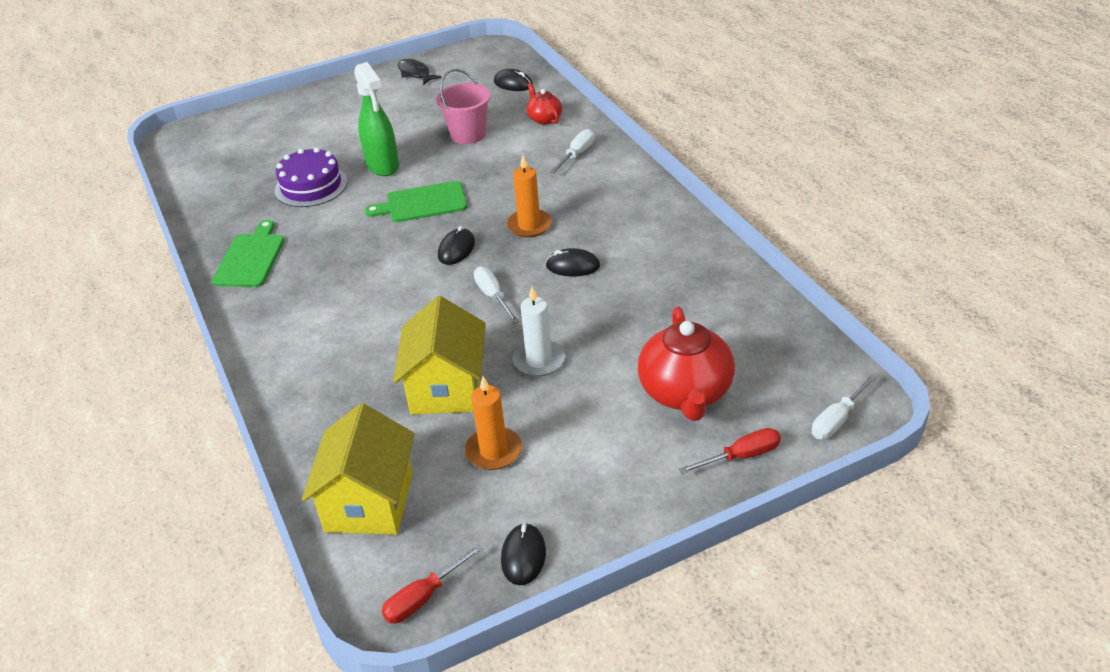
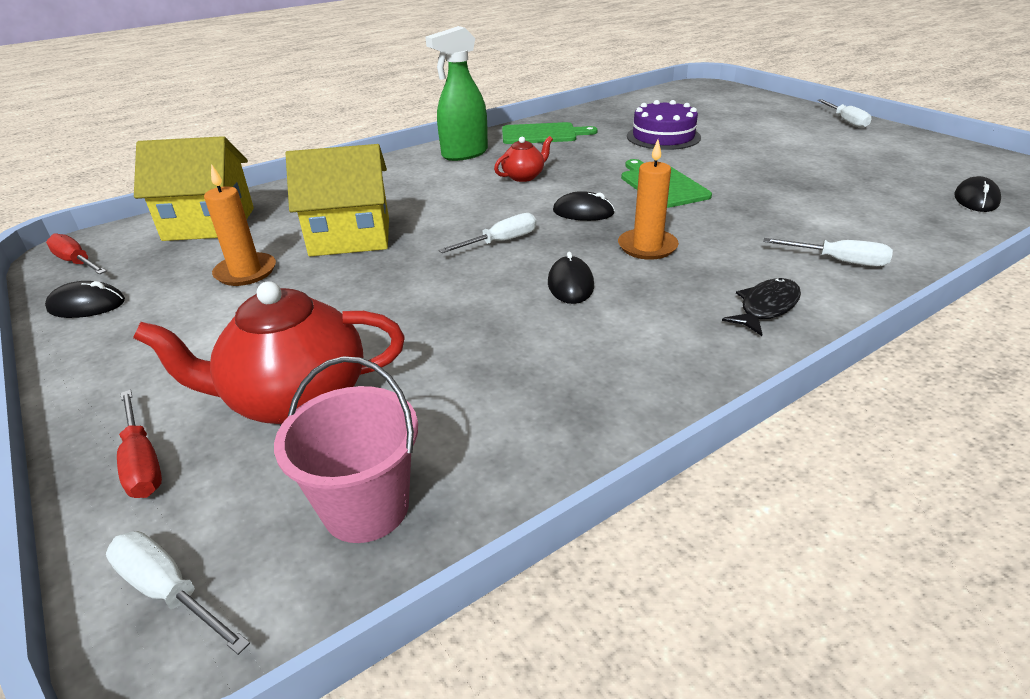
camera: 80 degrees right, 5 degrees down
(339, 90) = (846, 121): none -> white screwdriver
(383, 165) = (720, 158): green spray bottle -> green spray bottle (464, 154)
(415, 73) = (925, 146): black fish -> black fish (766, 307)
(468, 134) = (821, 189): pink bucket -> pink bucket (366, 507)
(539, 361) = (384, 281): white candle -> none
(544, 119) = (909, 229): red teapot -> red teapot (524, 176)

